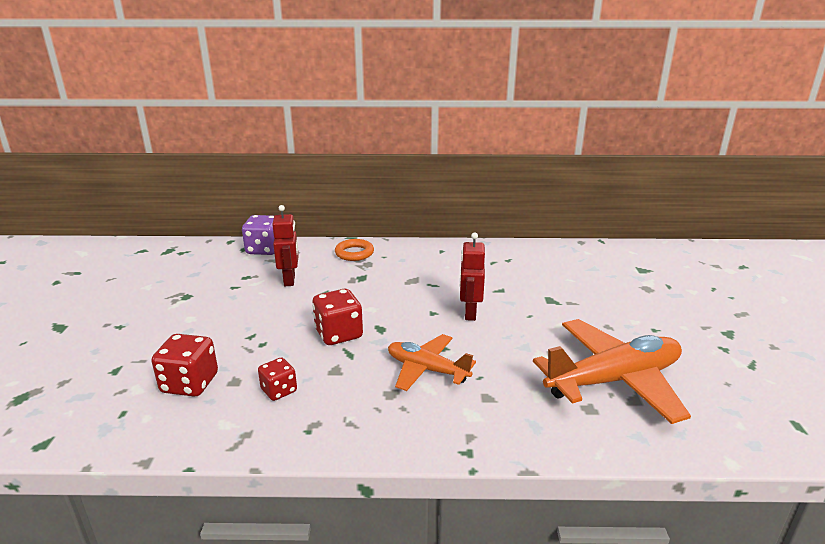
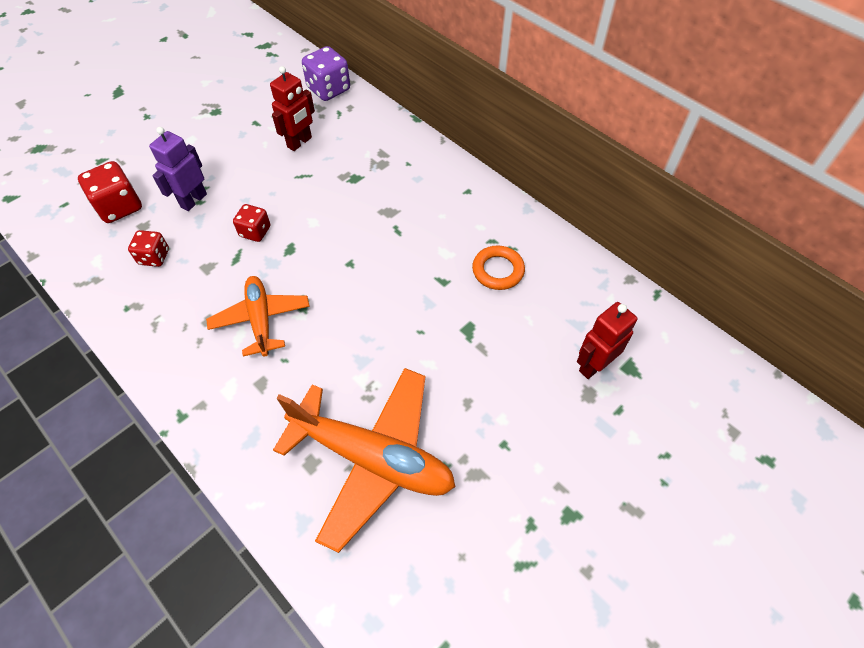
camera: 45 degrees right, 30 degrees up
(256, 345) = (193, 200): none -> purple robot
(338, 334) = (255, 231): red dice -> red dice, size x0.63
(354, 253) = (389, 142): orange ring -> orange ring (498, 270)
(469, 313) = (376, 288): red robot -> red robot (593, 365)

